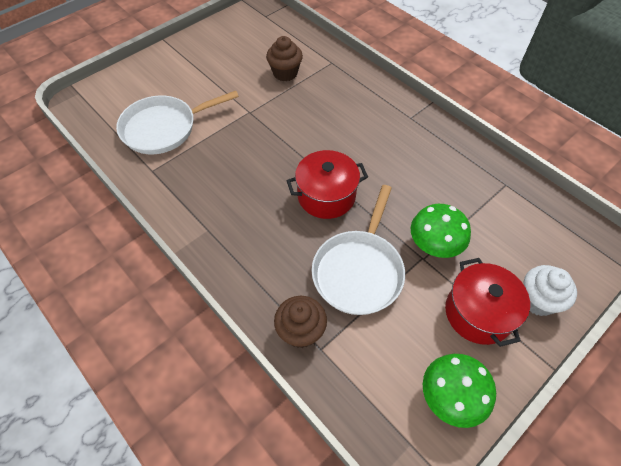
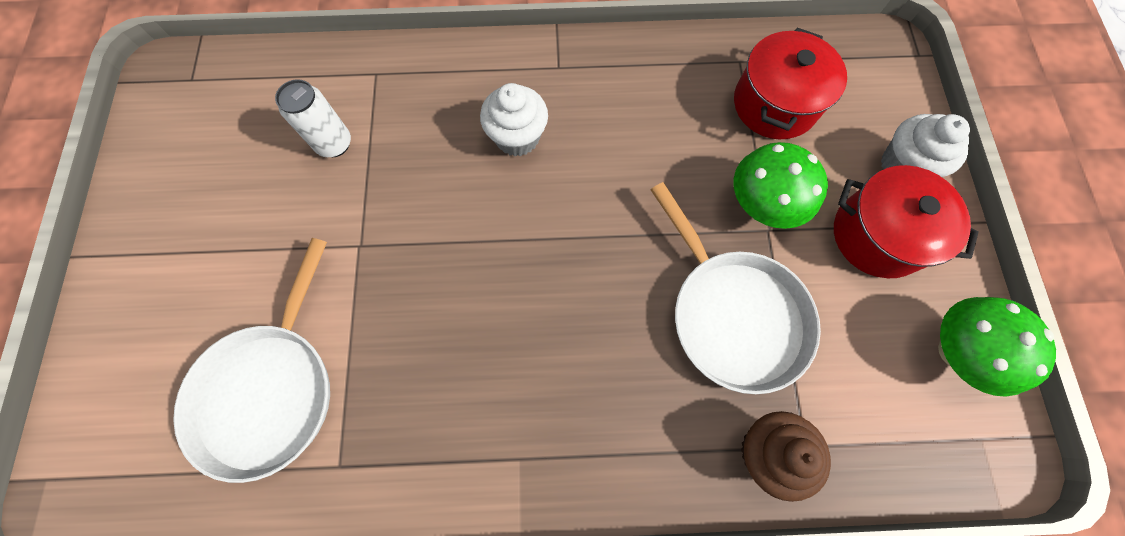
camera: 50 degrees left, 15 degrees up
(285, 73) = (334, 144): brown cupcake -> white can
(326, 196) = (593, 262): red pot -> red pot (774, 104)
(357, 127) = (517, 137): none -> white cupcake

